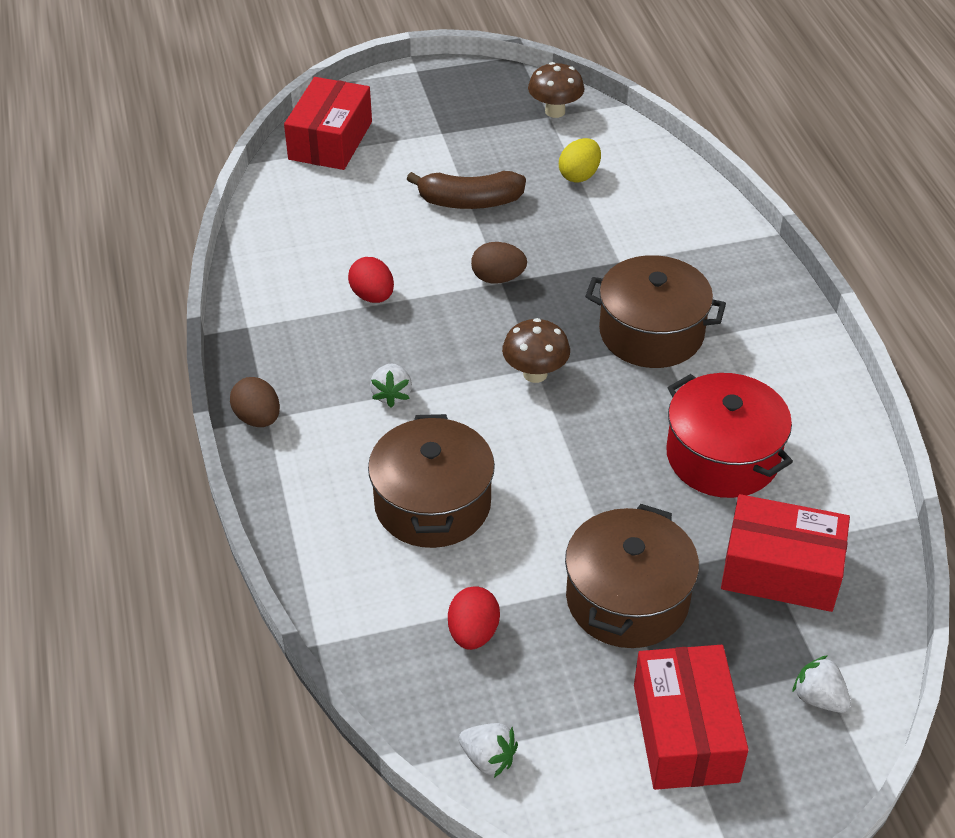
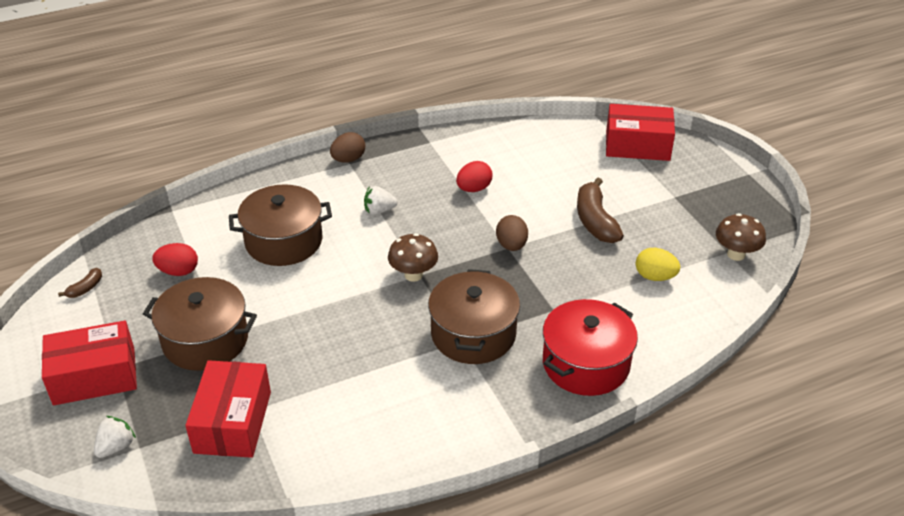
camera: 80 degrees right, 5 degrees down
(488, 758) = (85, 288): white strawberry -> brown banana
(722, 456) = (344, 383): red pot -> red pot (586, 363)

